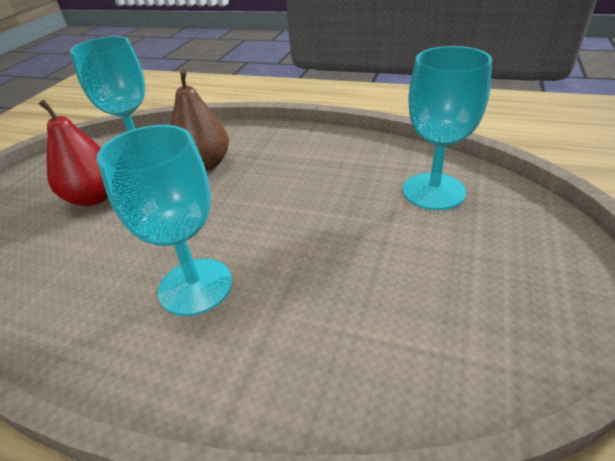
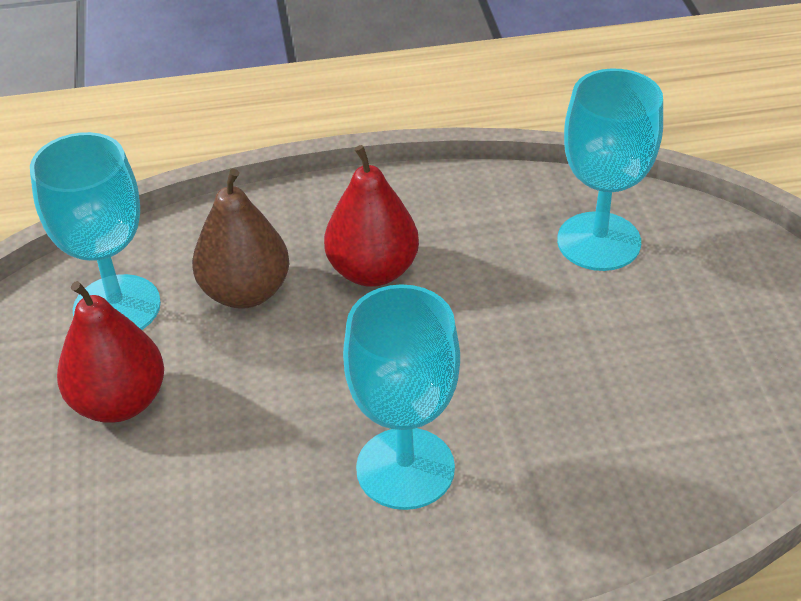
camera: 30 degrees left, 5 degrees up
(279, 172) = (373, 271): none -> red pear

